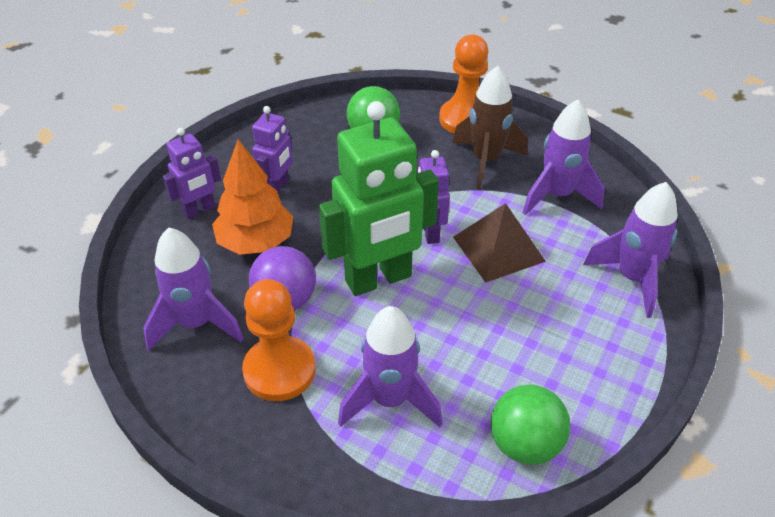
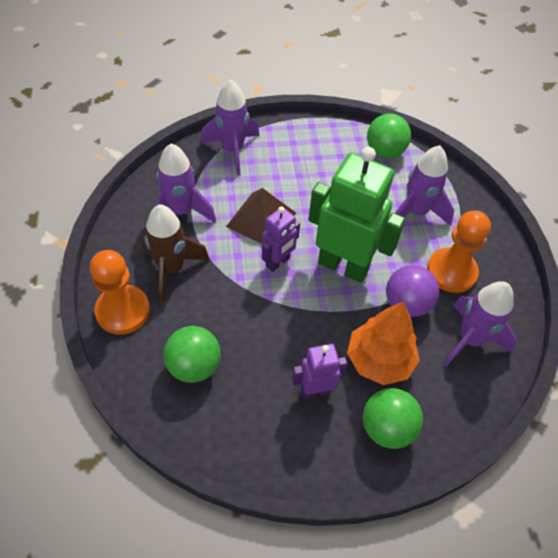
camera: 130 degrees left, 10 degrees up
(199, 210) = (387, 428): purple robot -> green ball

